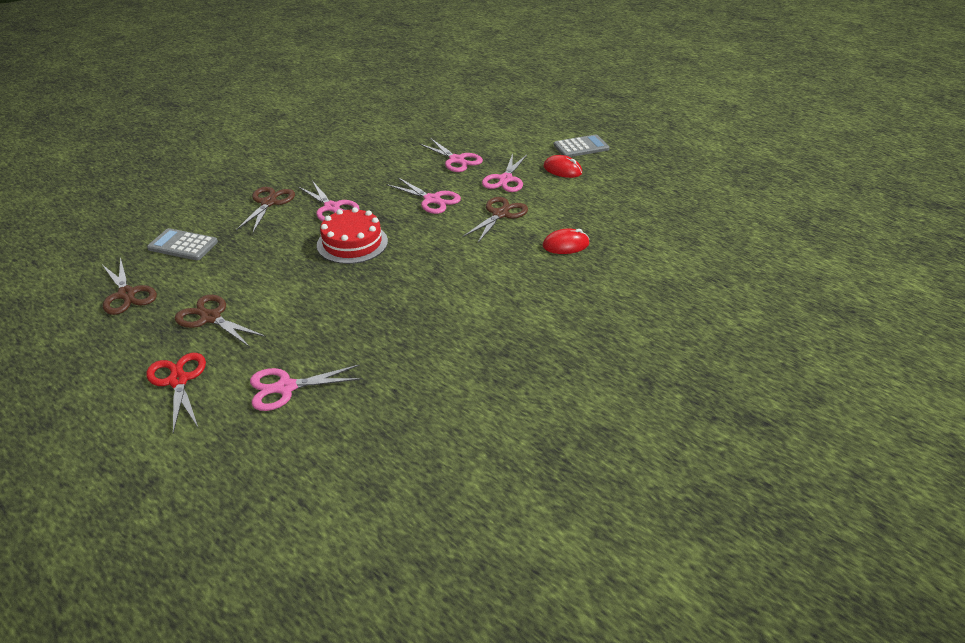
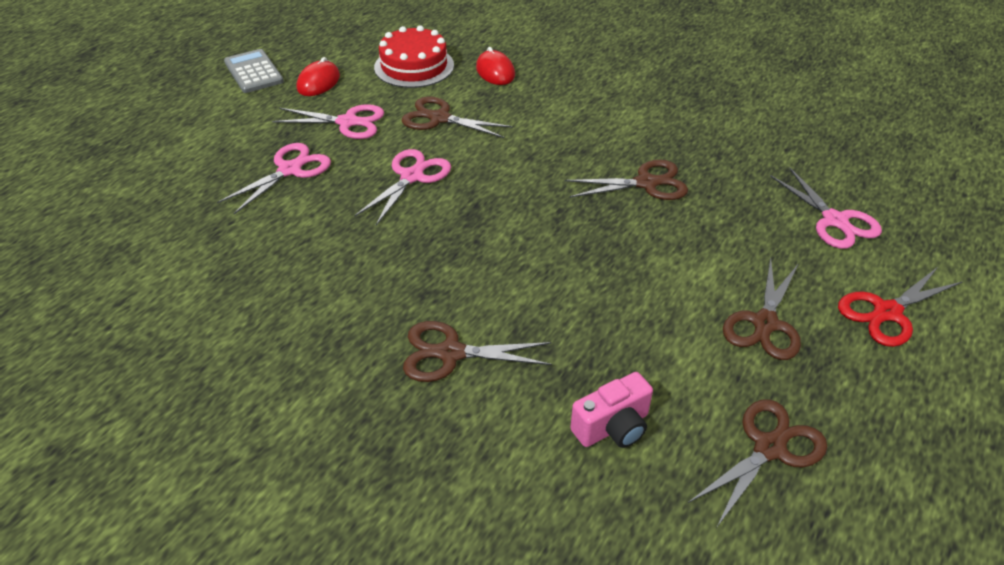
camera: 100 degrees left, 5 degrees up
(183, 245) = (613, 427): grey calculator -> pink camera
(332, 207) = (452, 271): pink scissors -> none
(352, 243) = (542, 230): red cake -> red cake (414, 66)
(381, 296) = (646, 183): none -> brown scissors

